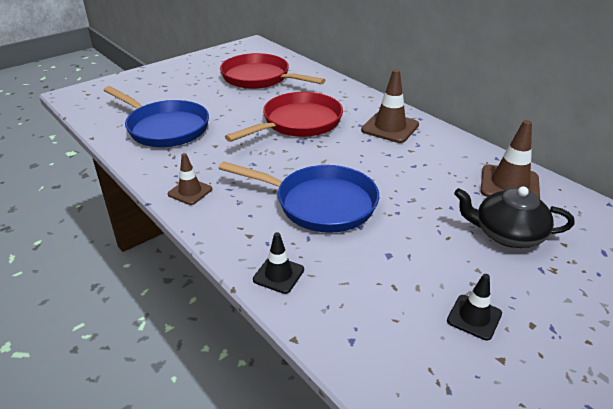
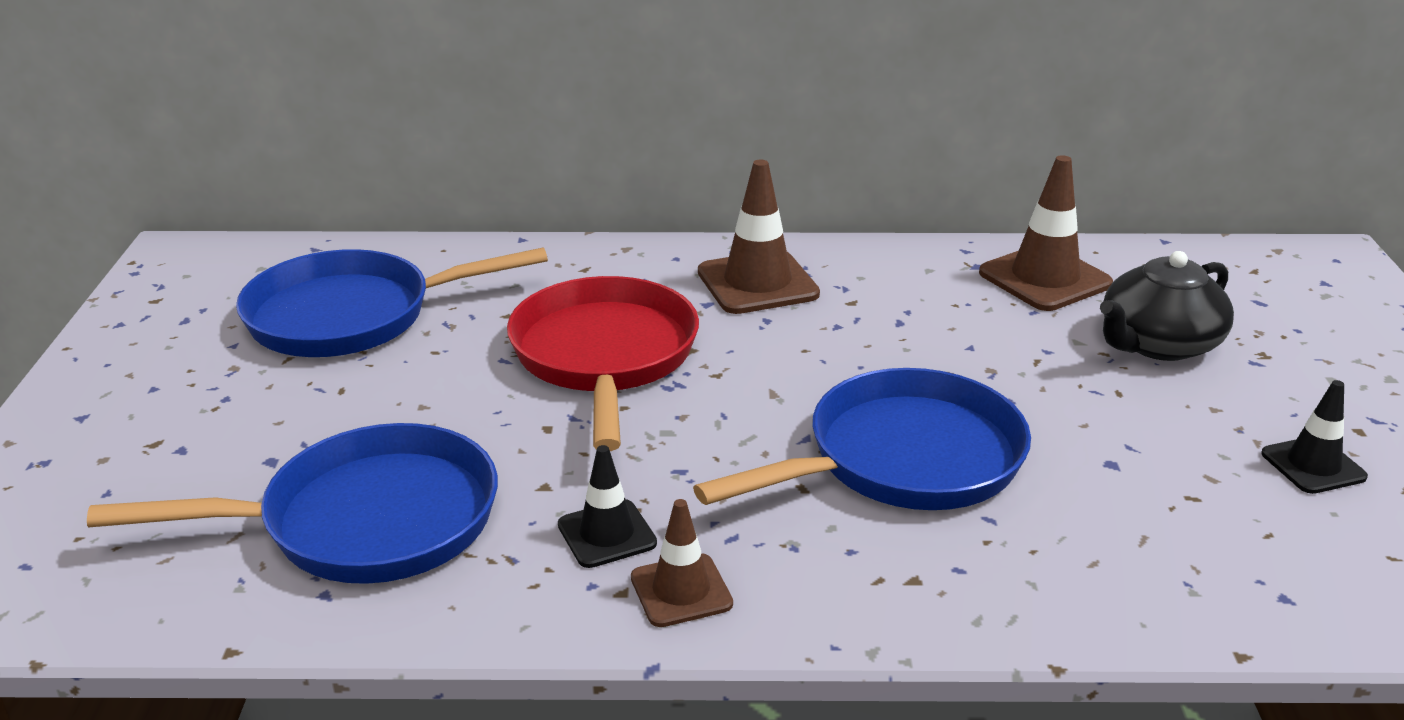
camera: 50 degrees left, 5 degrees down
(259, 78) = (352, 316): red pan -> blue pan
(278, 274) = (1063, 597): black traffic cone -> black traffic cone (607, 534)

